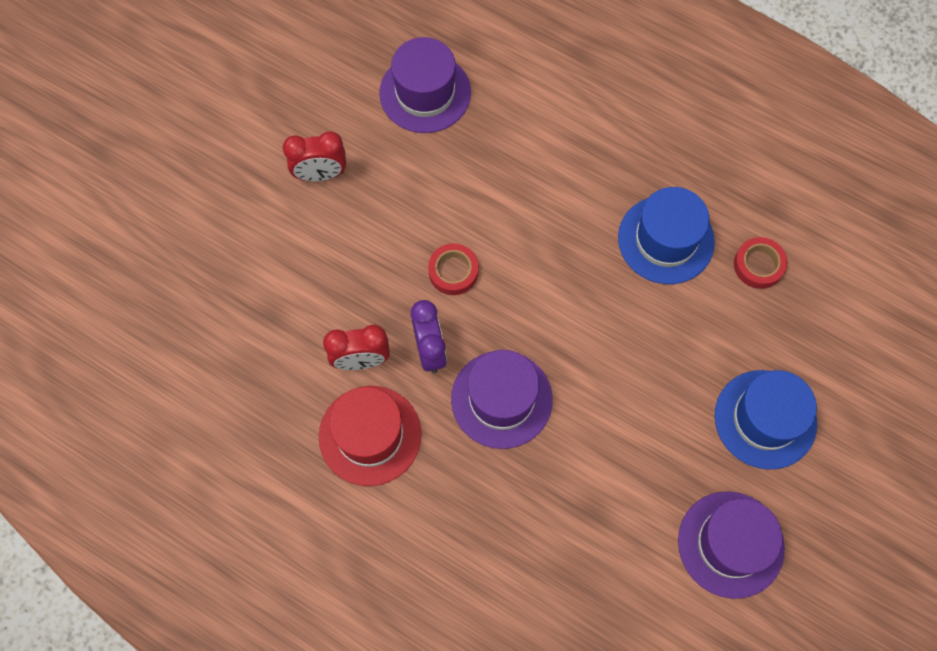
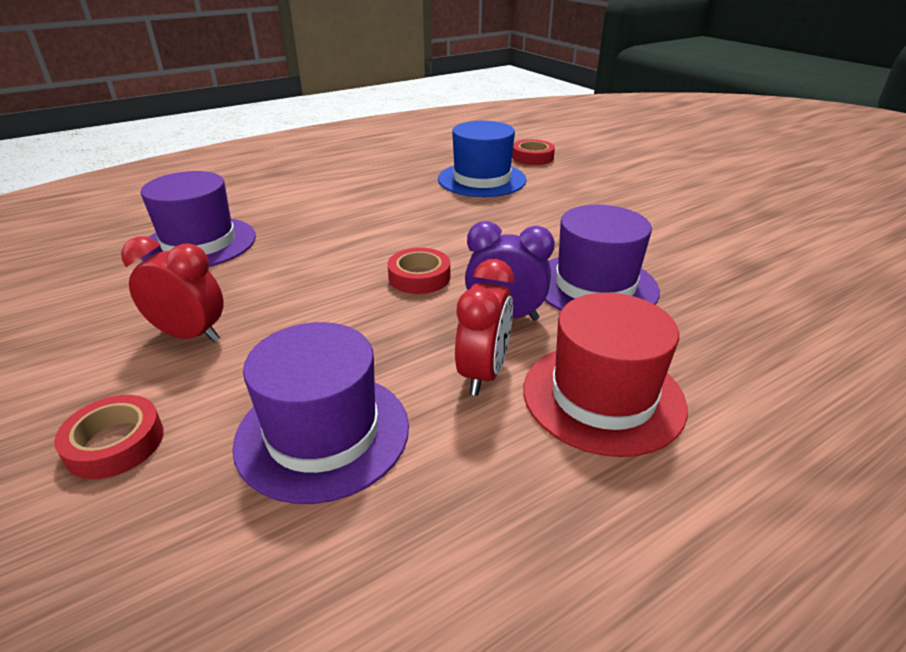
camera: 65 degrees left, 35 degrees down
(227, 208) = (115, 443): none -> red tape
(320, 174) = (190, 335): red clock -> red clock turned 90 degrees counterclockwise
(730, 544) = (787, 215): purple hat -> purple hat (323, 433)
(765, 419) = (668, 181): blue hat -> none

